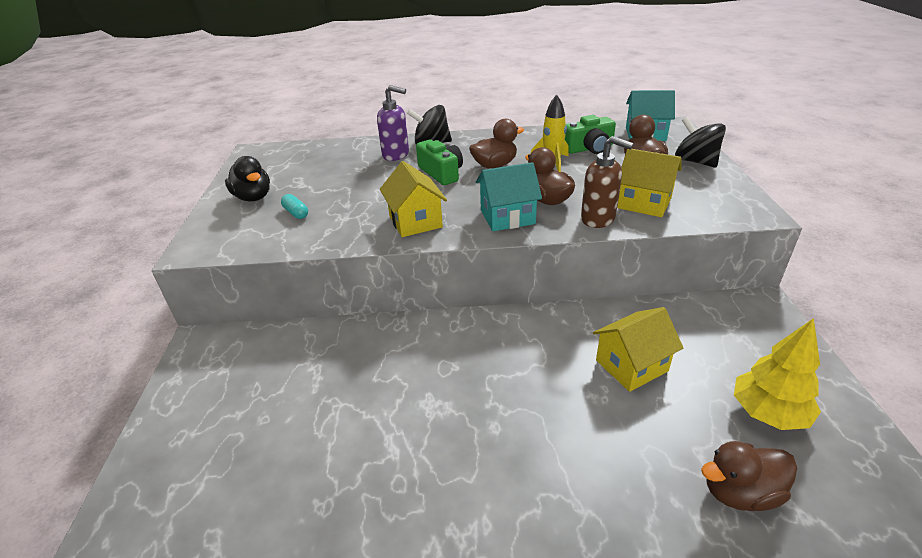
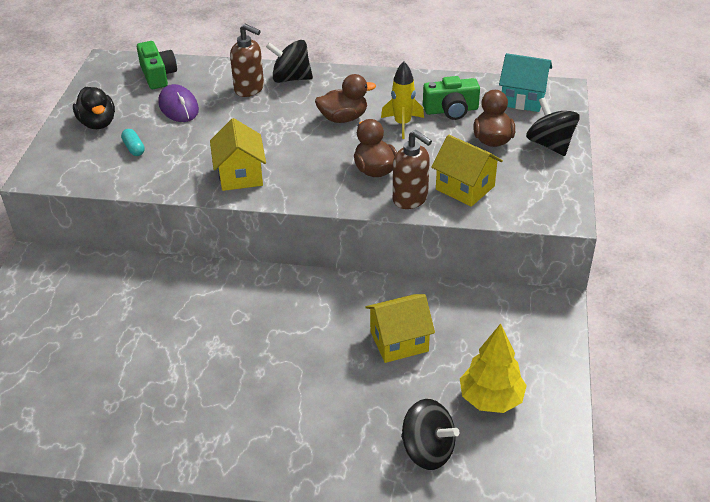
camera: 10 degrees right, 5 degrees up
(332, 175) = (178, 107): none -> purple mouse
(396, 155) = (249, 89): purple soap dispenser -> brown soap dispenser
(441, 173) = (286, 120): green camera -> green camera (158, 75)
(507, 217) = (327, 183): turquoise house -> none
(740, 492) = (427, 450): brown duck -> black spinning top

